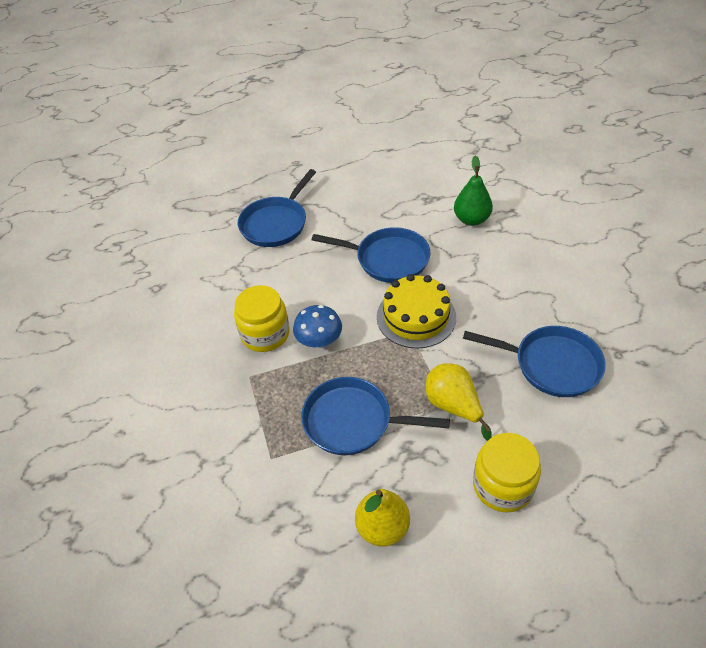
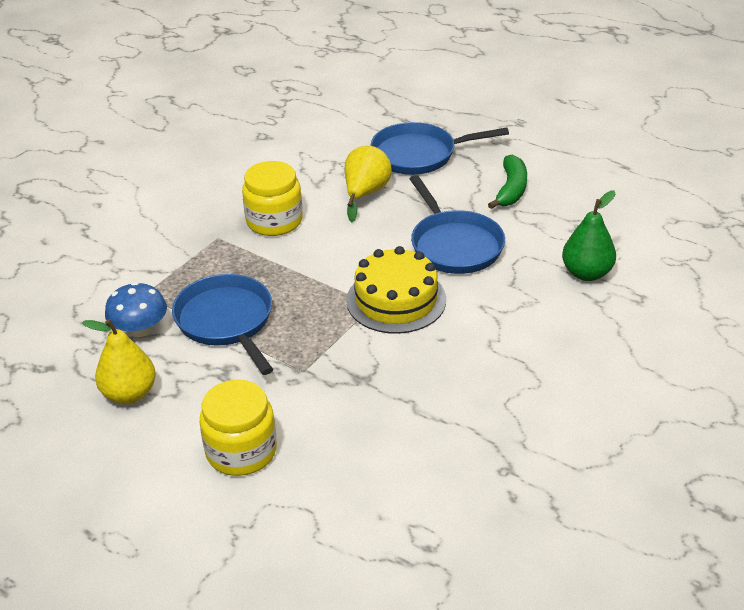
camera: 50 degrees right, 10 degrees down
(319, 340) = (300, 255): blue mushroom -> blue mushroom (139, 329)
(359, 204) = (511, 189): none -> green banana
(453, 406) = (306, 377): yellow pear -> yellow pear (365, 194)
(551, 365) = (432, 423): blue pan -> none

